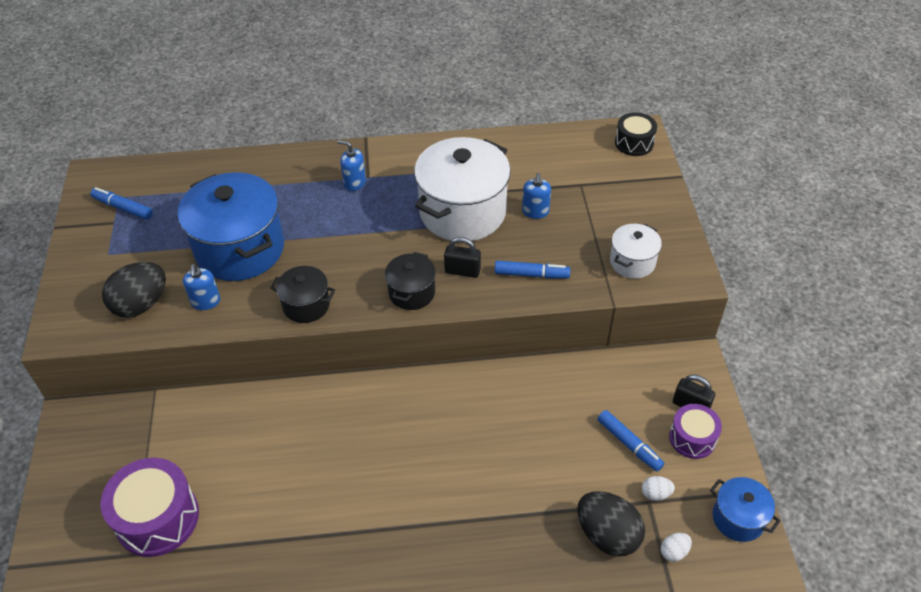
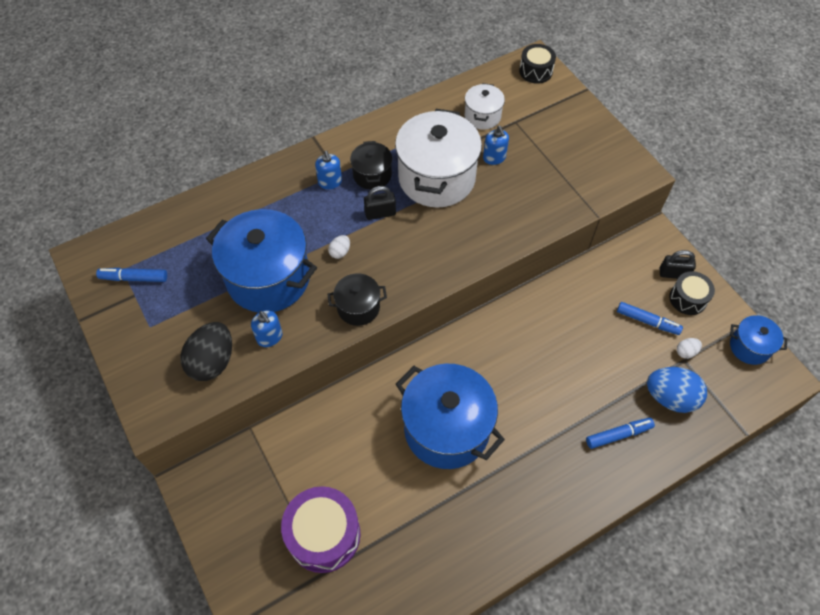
camera: 25 degrees left, 10 degrees up
(341, 467) = (446, 429): none -> blue pot
(354, 182) = (330, 182): blue soap dispenser -> blue soap dispenser turned 105 degrees counterclockwise
(411, 293) = (438, 264): black pot -> black pot (372, 175)
(462, 271) = (467, 230): black padlock -> black padlock (380, 213)
(531, 274) = (523, 213): blue marker -> blue marker (618, 435)
(607, 535) = (670, 397): black egg -> blue egg
(632, 262) = (592, 175): white pot -> white pot (482, 116)
(674, 552) = (721, 390): white egg -> white egg (340, 252)
(692, 438) = (688, 299): purple drum -> black drum

